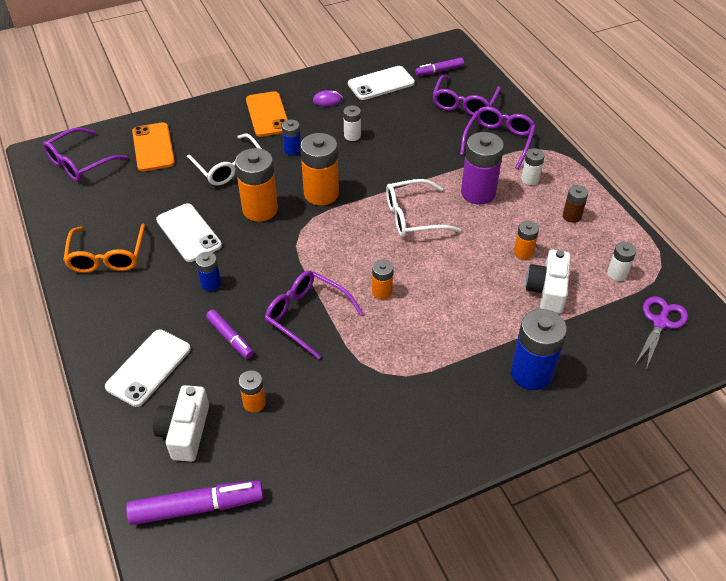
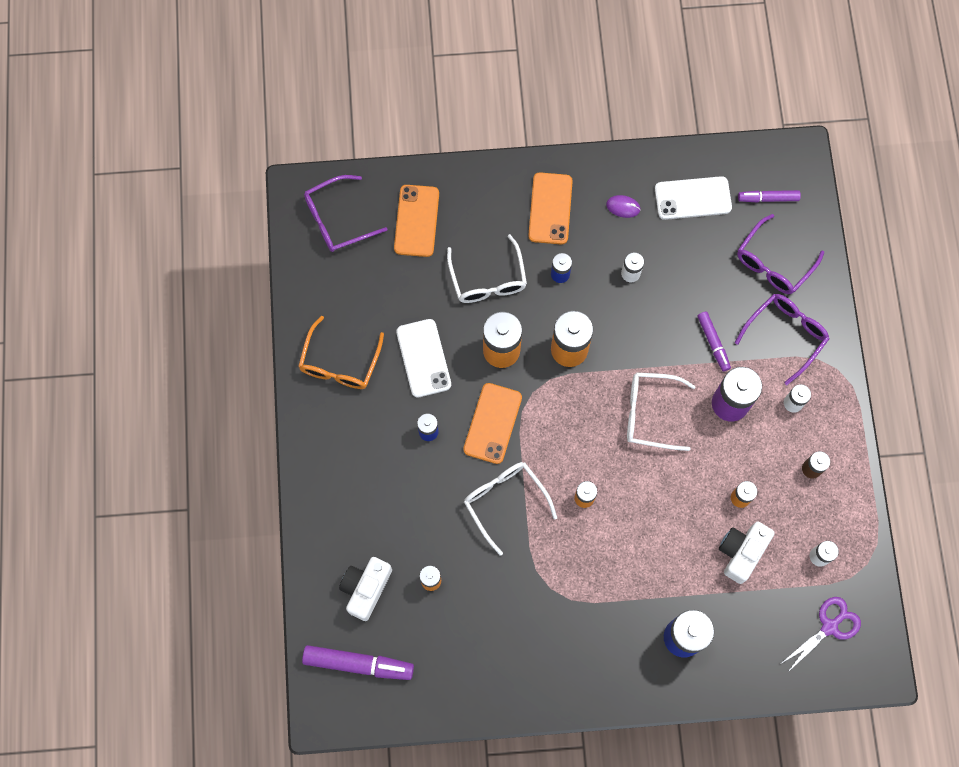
camera: 20 degrees right, 25 degrees up
(148, 367) = (350, 510): white phone -> none
(230, 338) = (429, 502): purple marker -> purple marker (713, 343)
(271, 261) = (492, 423): none -> orange phone
(306, 316) = (505, 501): purple glasses -> white glasses

